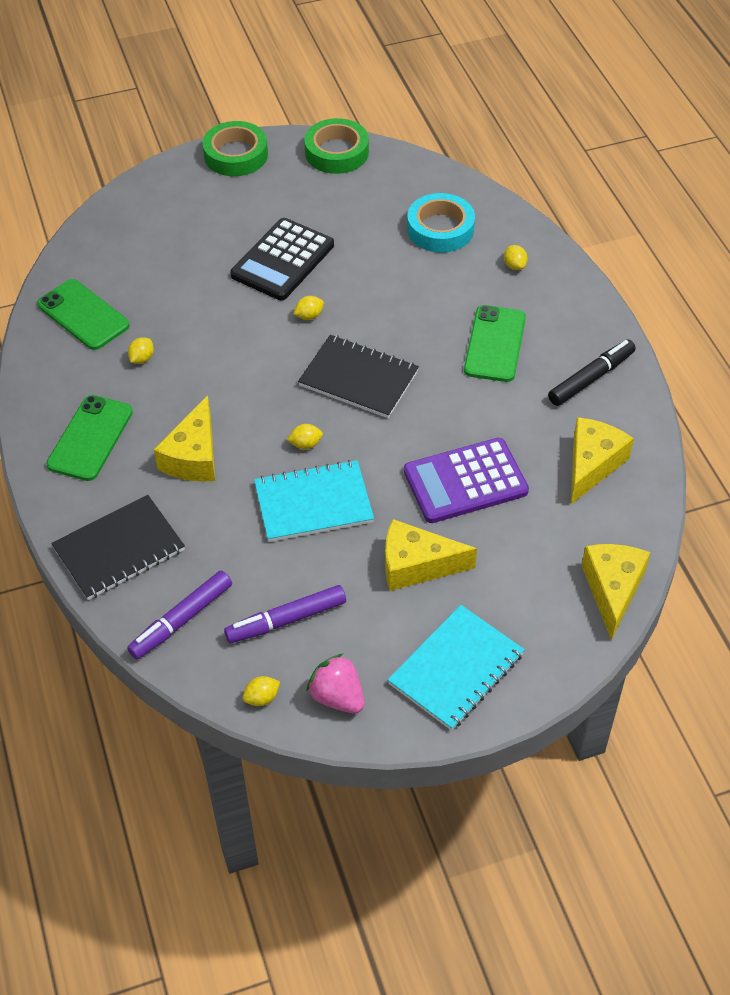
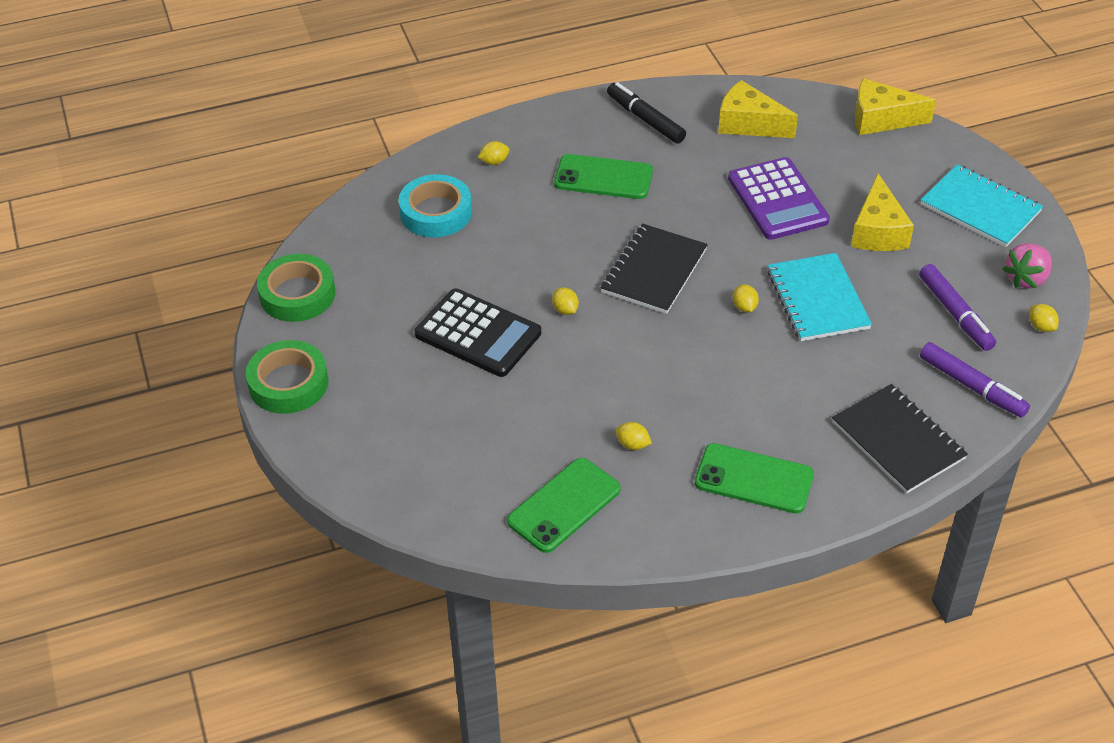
camera: 90 degrees left, 5 degrees down
(194, 456) = (770, 391): yellow cheese -> none

